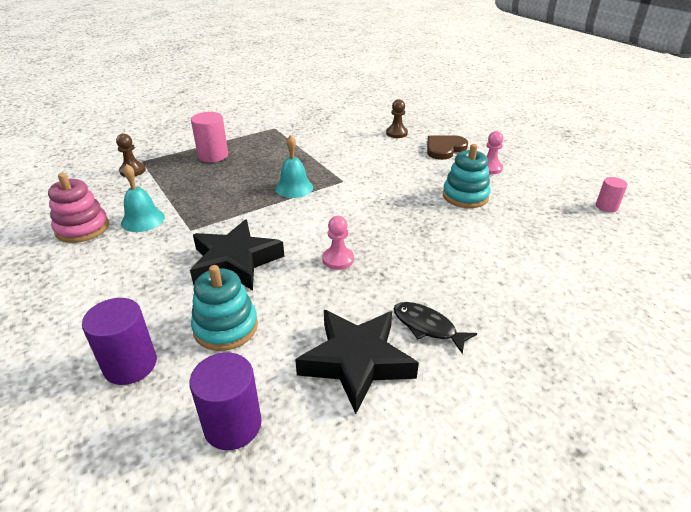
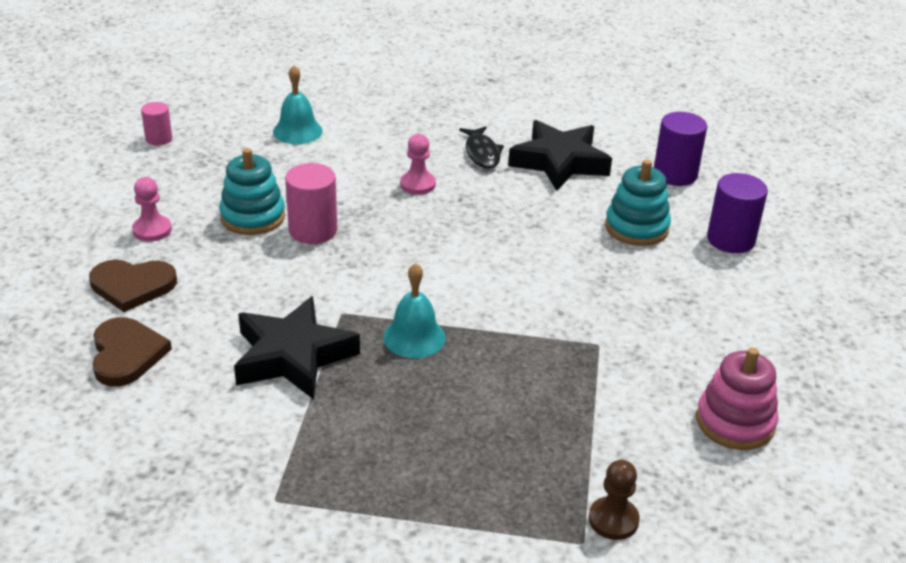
camera: 140 degrees left, 0 degrees up
(143, 220) = (649, 393): turquoise bell -> turquoise bell (297, 131)
(213, 155) = (455, 480): pink cylinder -> pink cylinder (313, 230)
(235, 262) = (581, 278): black star -> black star (293, 356)
(338, 259) = (480, 228): pink pawn -> pink pawn (417, 184)
(396, 133) = (126, 354): brown pawn -> brown heart

